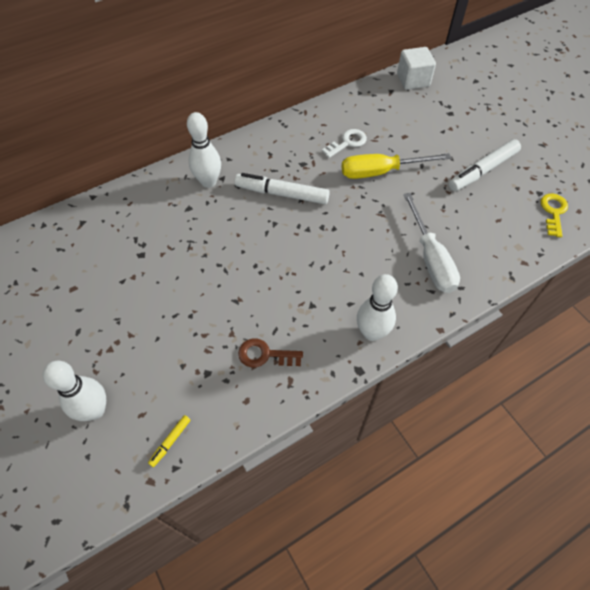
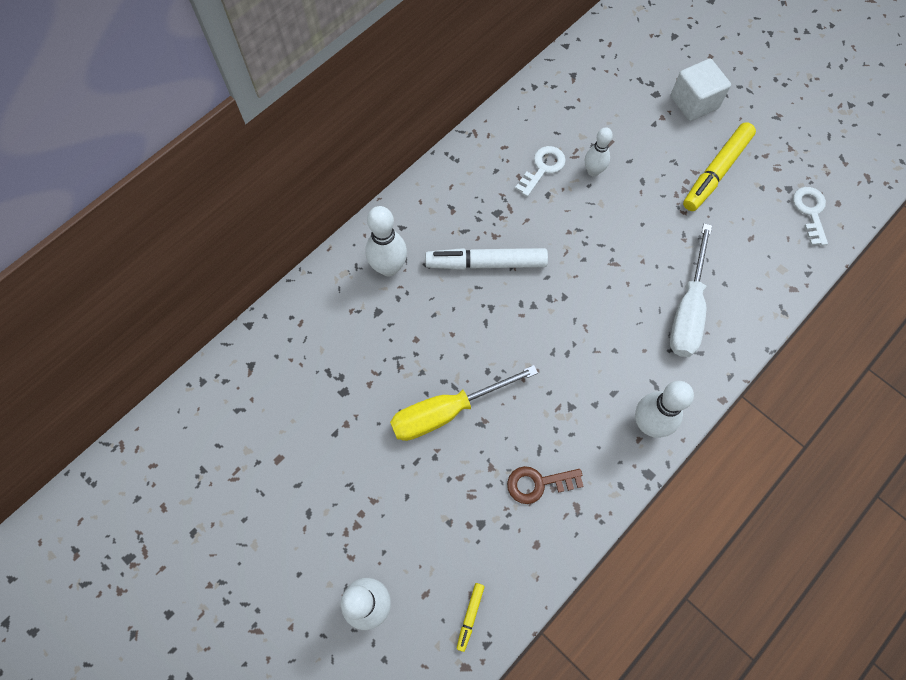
camera: 15 degrees left, 10 degrees up
(381, 172) = (596, 202): yellow screwdriver -> yellow screwdriver (447, 411)
(385, 152) = (593, 171): none -> white bowling pin
(413, 80) = (596, 52): white cube -> white cube (694, 102)
(430, 258) = (687, 310): white screwdriver -> white screwdriver turned 45 degrees clockwise
(482, 170) = (716, 172): white marker -> yellow marker
(553, 212) = (810, 212): yellow key -> white key

